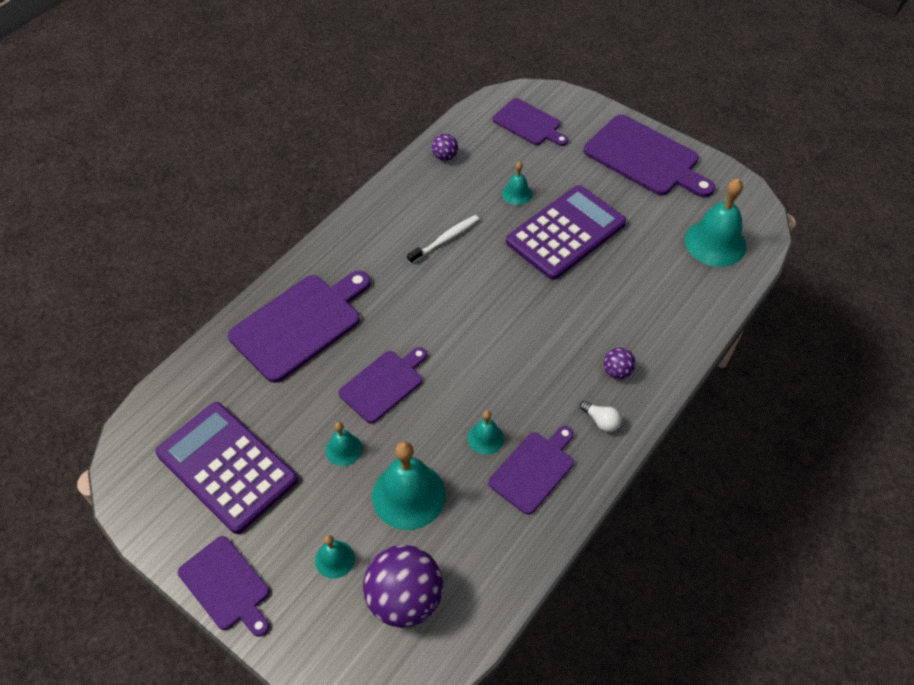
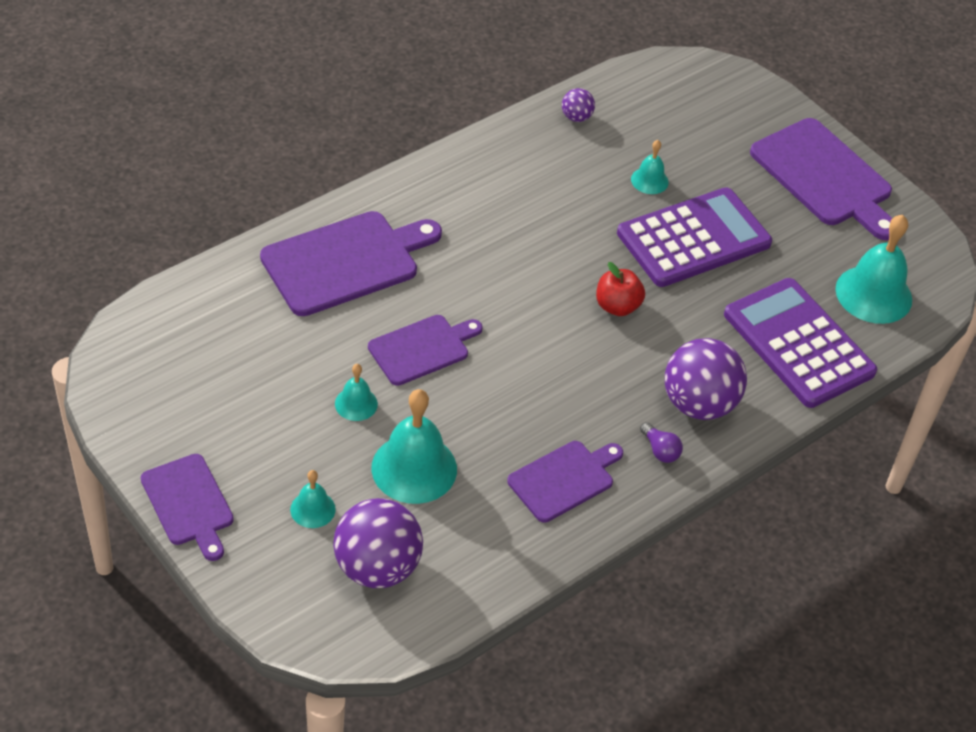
camera: 10 degrees right, 5 degrees down
(227, 466) = (222, 388): purple calculator -> purple calculator (799, 343)
(445, 239) = (544, 211): white toothbrush -> none
(485, 438) = (520, 433): turquoise bell -> none
(526, 305) = (617, 306): none -> red apple
(529, 123) = (694, 103): purple cutting board -> none
(601, 421) = (660, 450): white light bulb -> purple light bulb
(617, 371) = (698, 404): purple ball -> purple ball, size x2.12

